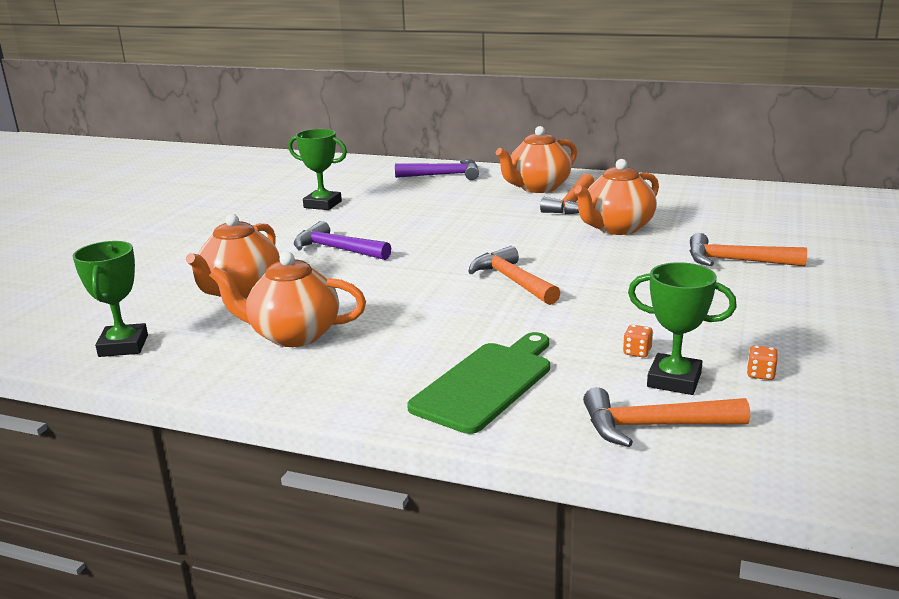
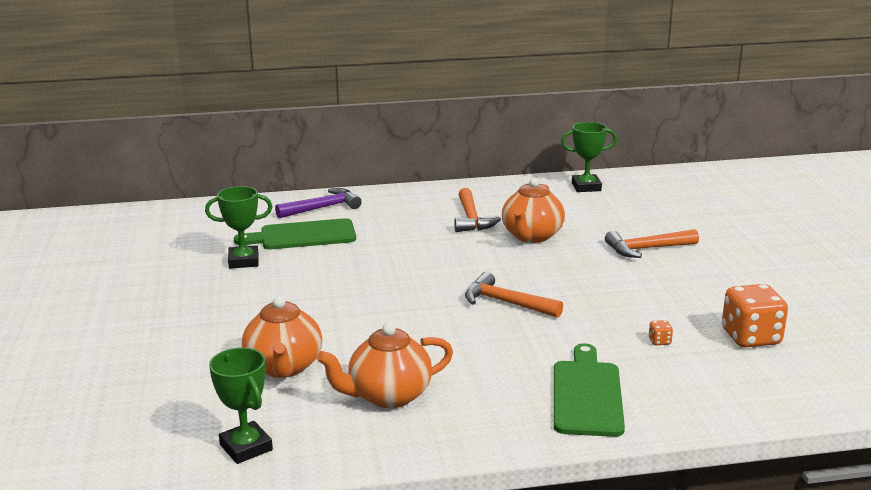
camera: 30 degrees left, 0 degrees up
(336, 249) = (319, 306): purple hammer -> none
(397, 193) = (303, 236): none -> green cutting board
(538, 188) = (423, 207): orange teapot -> none
(653, 426) = (726, 394): orange hammer -> none
(674, 380) = (704, 356): green trophy -> green trophy (586, 187)
(760, 374) = (751, 337): orange dice -> orange dice, size x2.50

